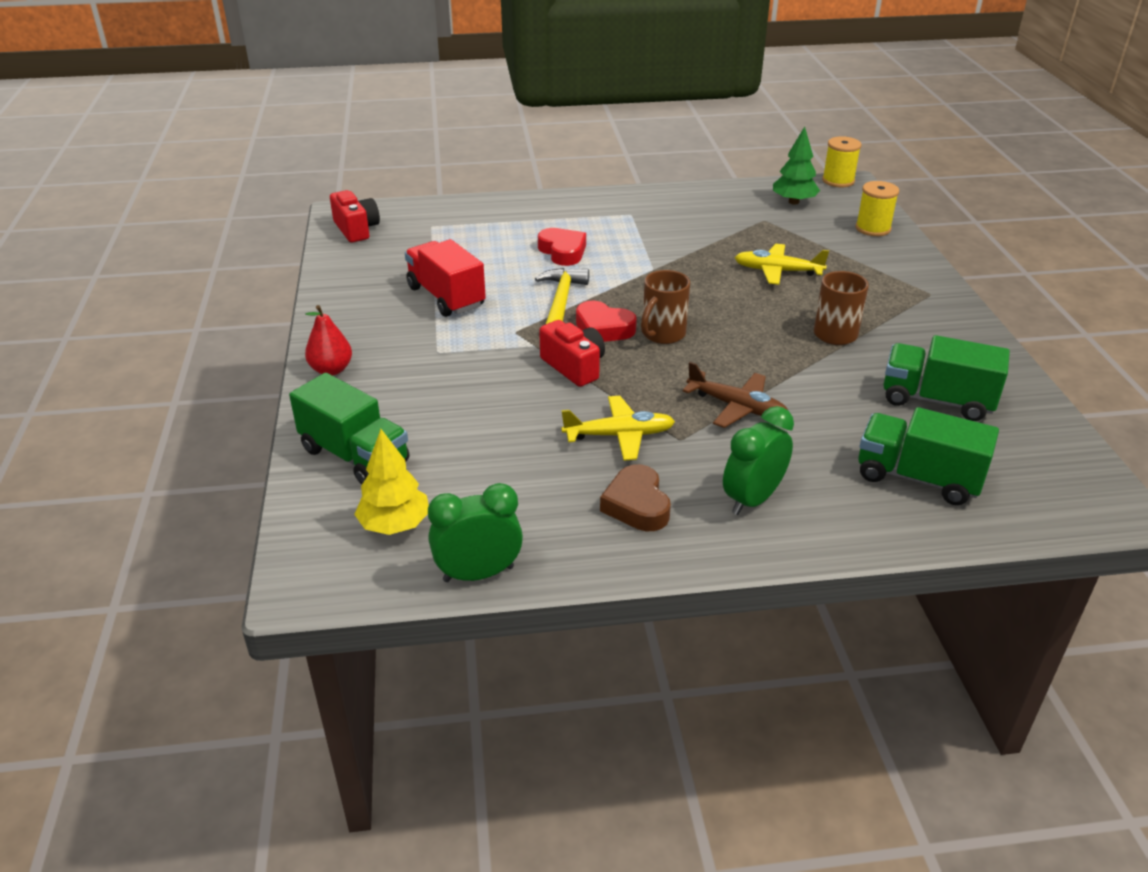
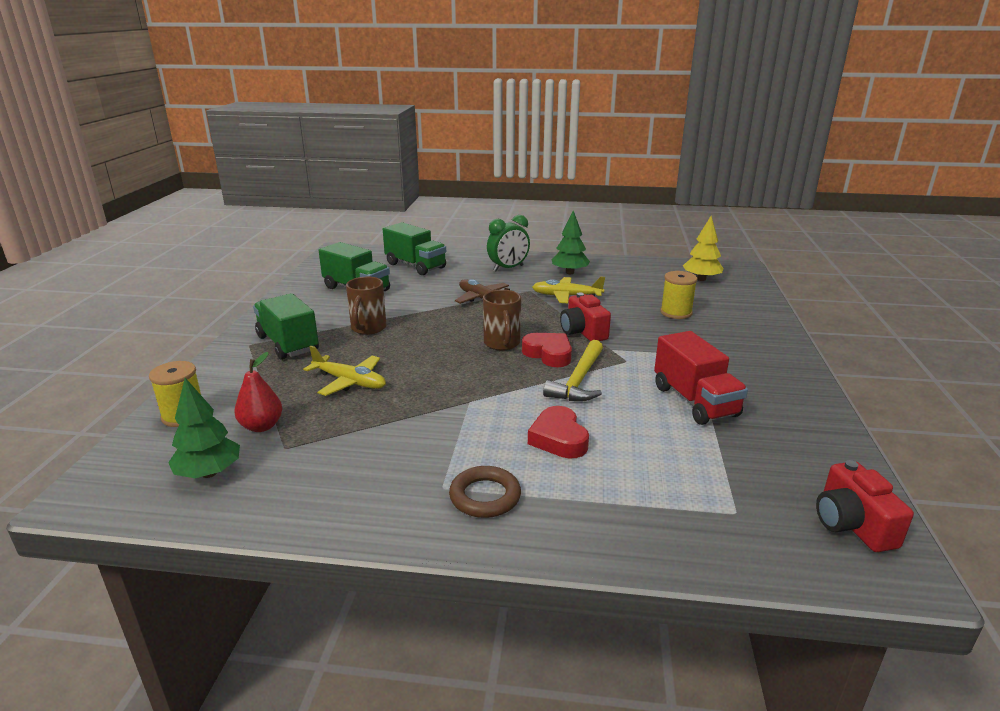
camera: 165 degrees left, 10 degrees down
(331, 370) = (781, 352): red pear -> red pear (262, 426)
(355, 456) = (736, 305): green truck -> green truck (288, 344)
(478, 574) = (655, 263): green clock -> none
(599, 213) = (485, 496): none -> brown ring
(637, 505) = (570, 272): brown heart -> green tree
(662, 334) = (502, 344): brown mug -> brown mug turned 120 degrees clockwise
(838, 181) = (89, 505): yellow spool -> yellow spool (676, 313)

